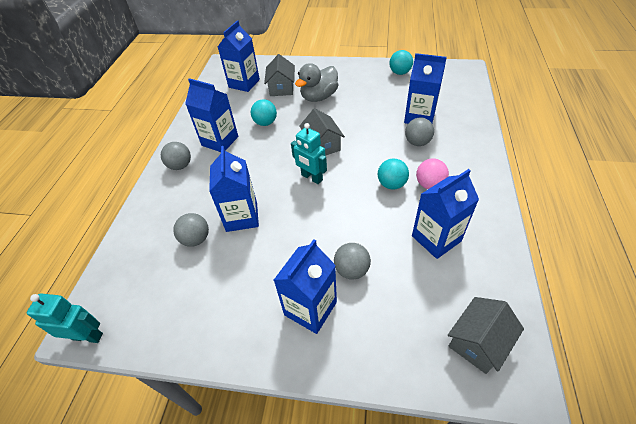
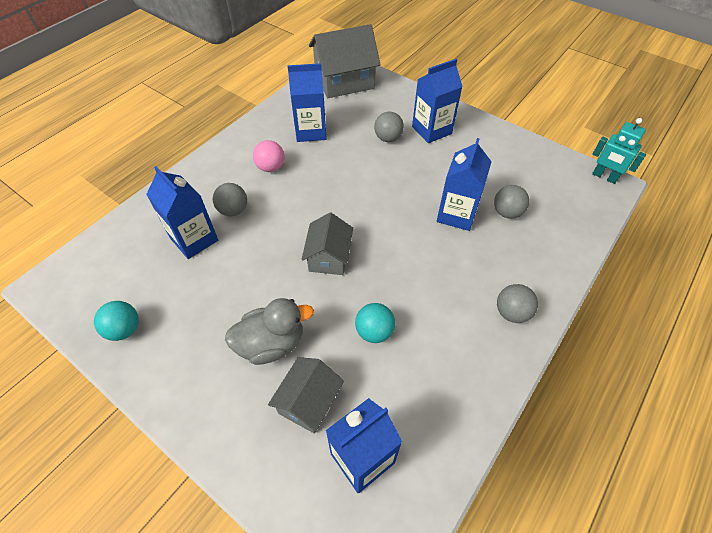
camera: 155 degrees left, 5 degrees up
(220, 141) = (449, 330): blue carton -> none
(311, 177) = (367, 223): turquoise robot -> none
(391, 184) = (301, 182): turquoise ball -> none
(478, 342) = (344, 81): grey house -> grey house, size x1.66

